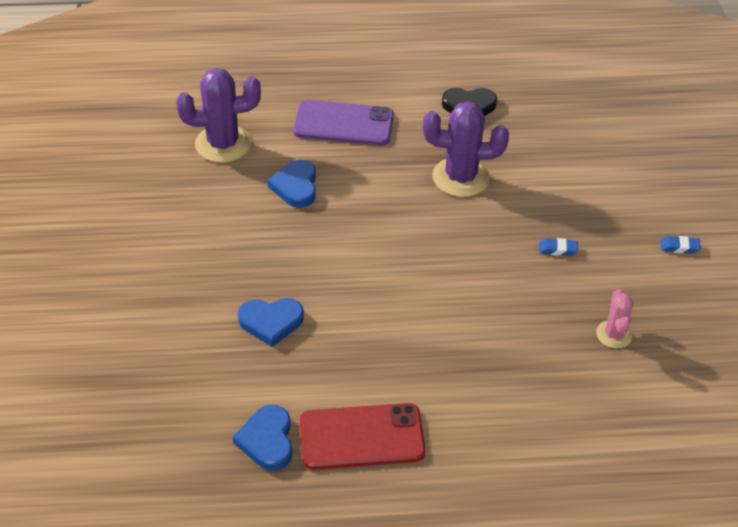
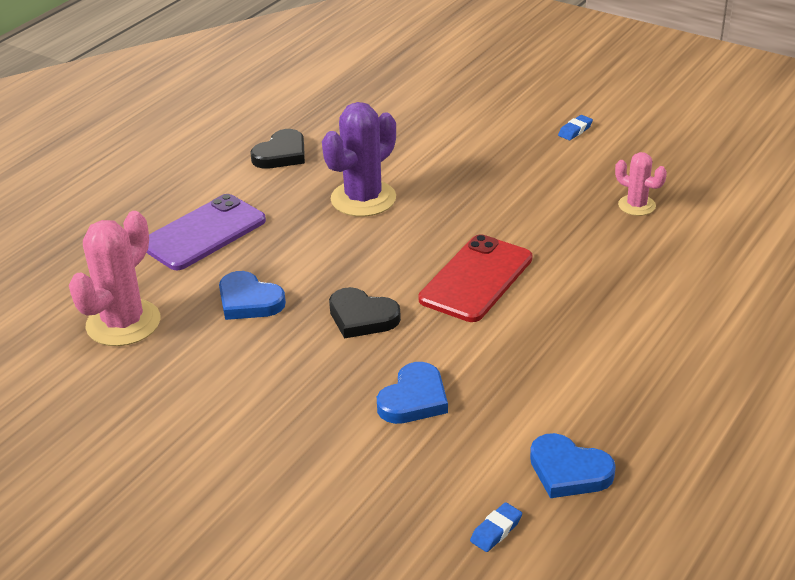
camera: 50 degrees left, 10 degrees down
(223, 144) = (123, 323): purple cactus -> pink cactus
(330, 250) = (362, 317): none -> black heart
(361, 437) = (621, 403): red phone -> red phone (476, 279)
(557, 249) = (511, 188): blue eraser -> blue eraser (496, 530)

